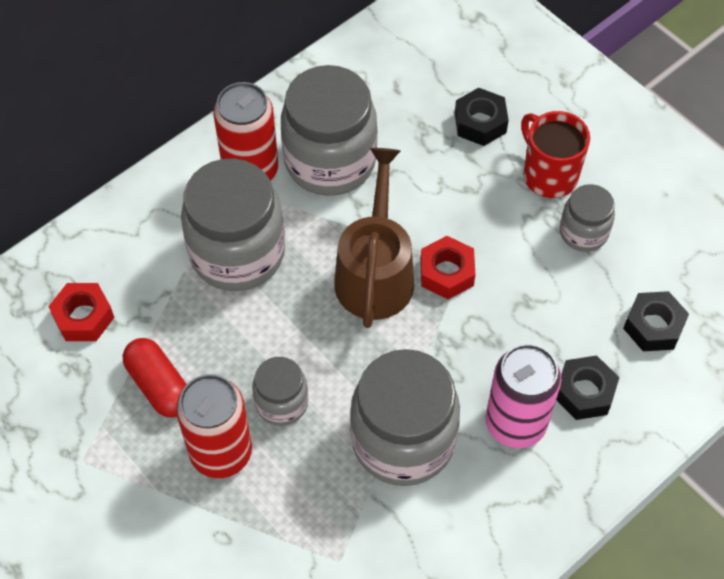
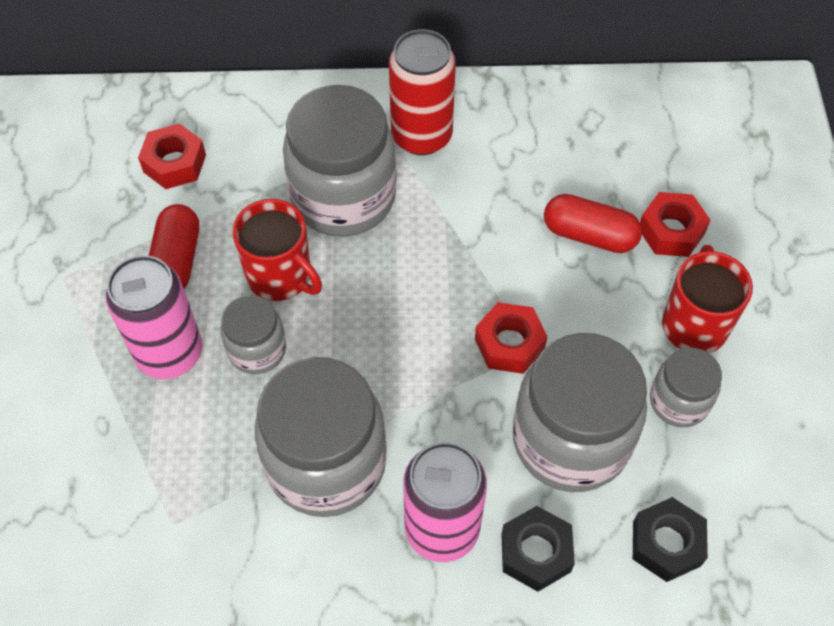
camera: 40 degrees right, 0 degrees up
(221, 452) = (169, 353): red can -> pink can
(247, 341) = (280, 276): none -> red mug
(330, 161) = (497, 173): grey jar -> grey jar (570, 440)
(375, 272) = (445, 297): brown watering can -> none
(431, 162) = (589, 235): none -> red capsule
(480, 123) = (671, 231): black nut -> red nut

